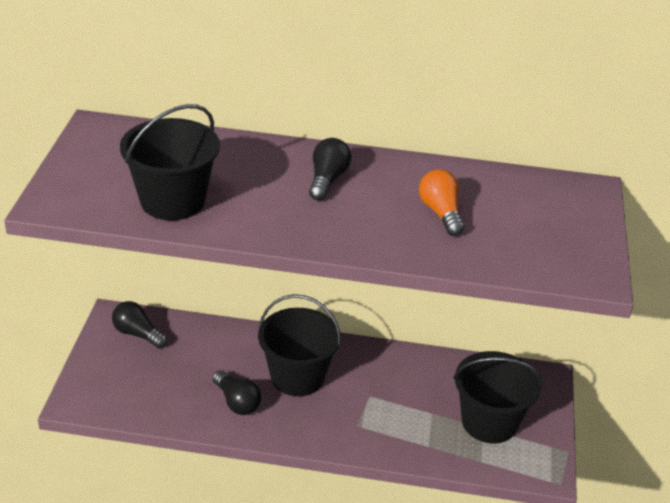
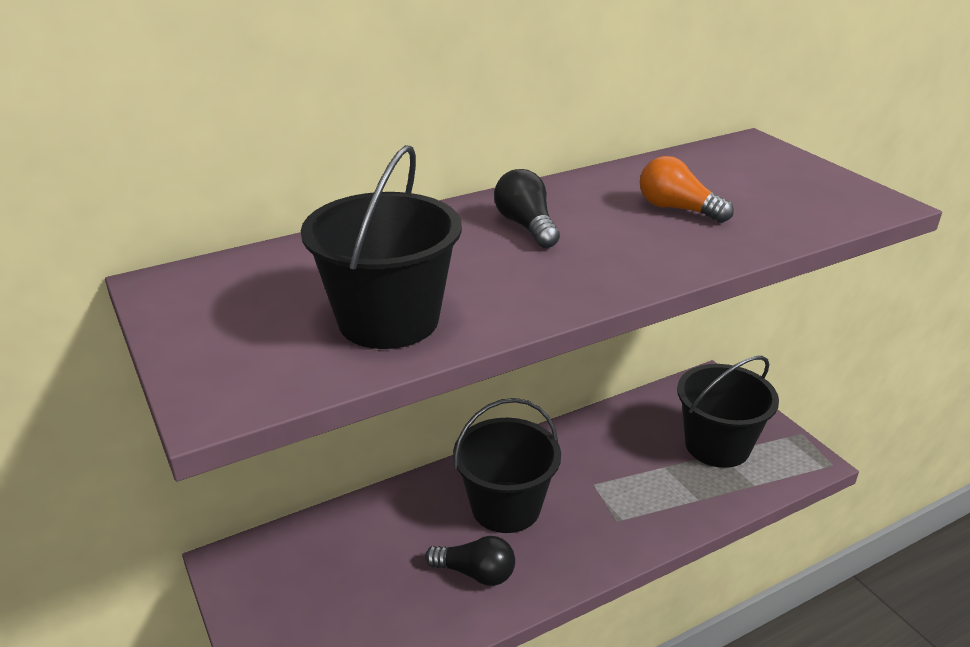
camera: 35 degrees left, 5 degrees down
(137, 334) = (279, 566): black light bulb -> none

